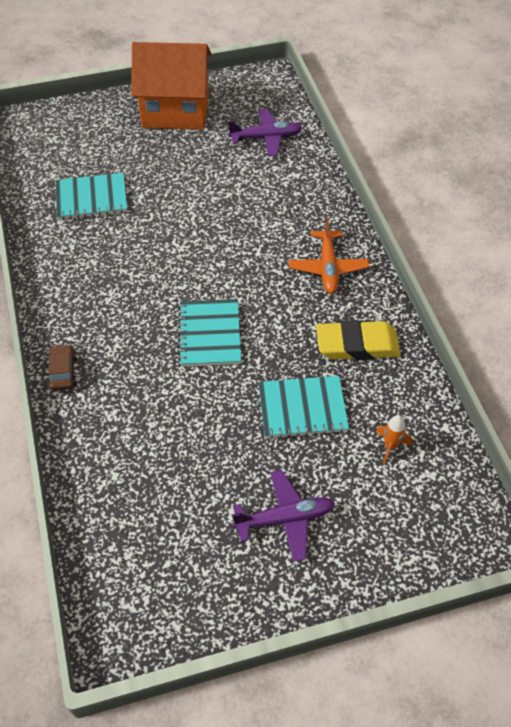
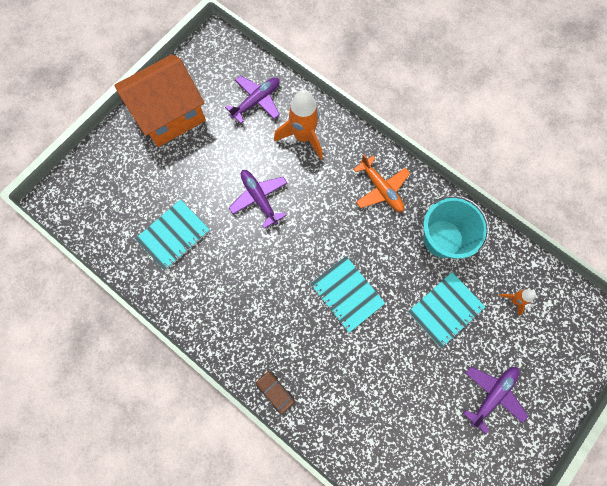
camera: 35 degrees left, 20 degrees up
(197, 212) = (259, 198): none -> purple plane
(286, 186) = (303, 137): none -> orange rocket
(357, 345) = (443, 238): yellow eraser -> turquoise bucket

